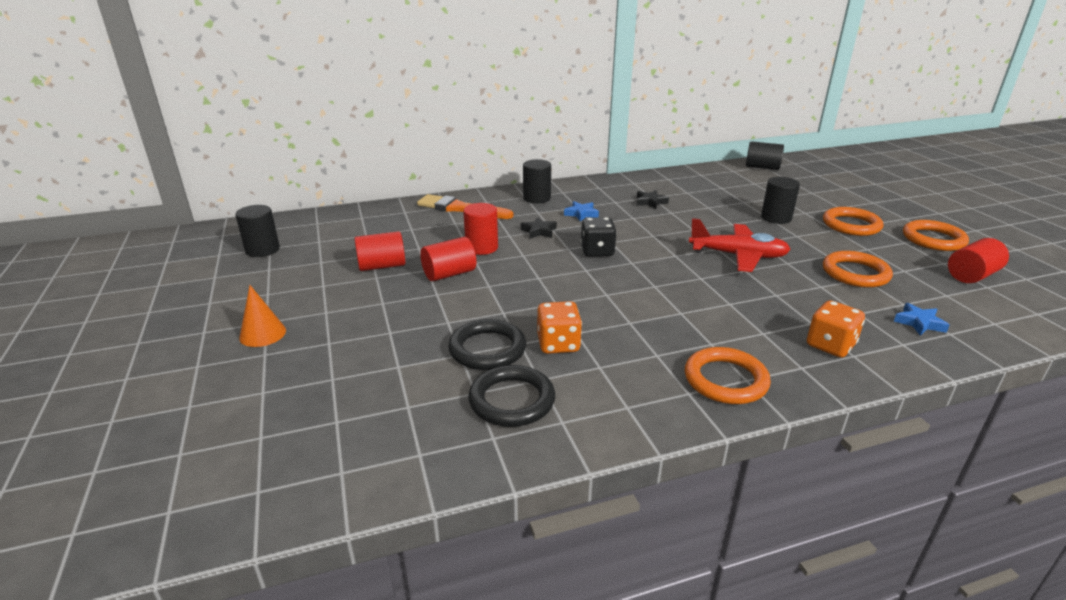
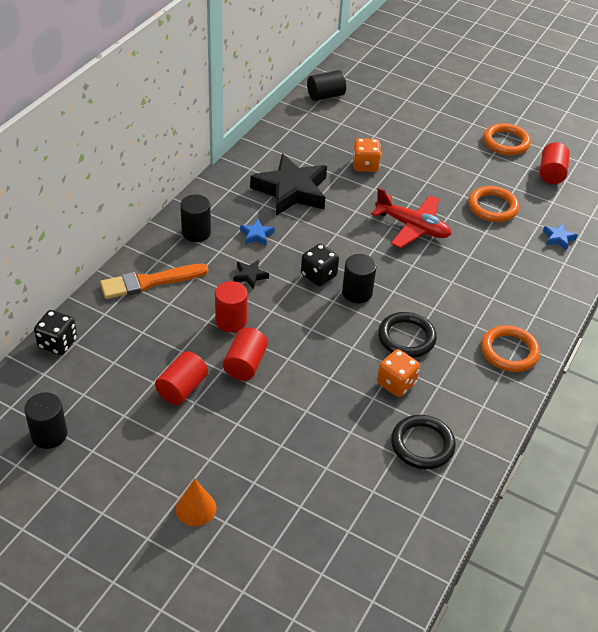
camera: 45 degrees left, 15 degrees up
(351, 213) = (58, 343): none -> black dice
(487, 349) = (361, 416): black ring -> black ring (406, 338)
(650, 202) = (291, 191): black star -> black star, size x2.42
(738, 256) = (412, 227): red plane -> red plane turned 60 degrees clockwise
(776, 218) = (396, 166): black cylinder -> black cylinder (357, 293)
(830, 345) = (533, 287): orange dice -> orange dice (365, 165)
(851, 225) = (448, 150): orange ring -> none

